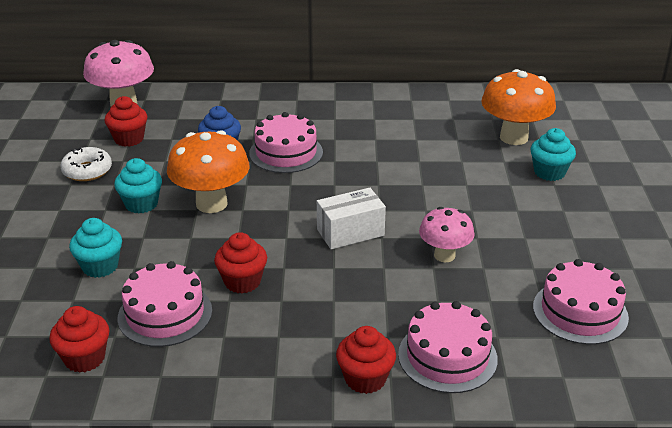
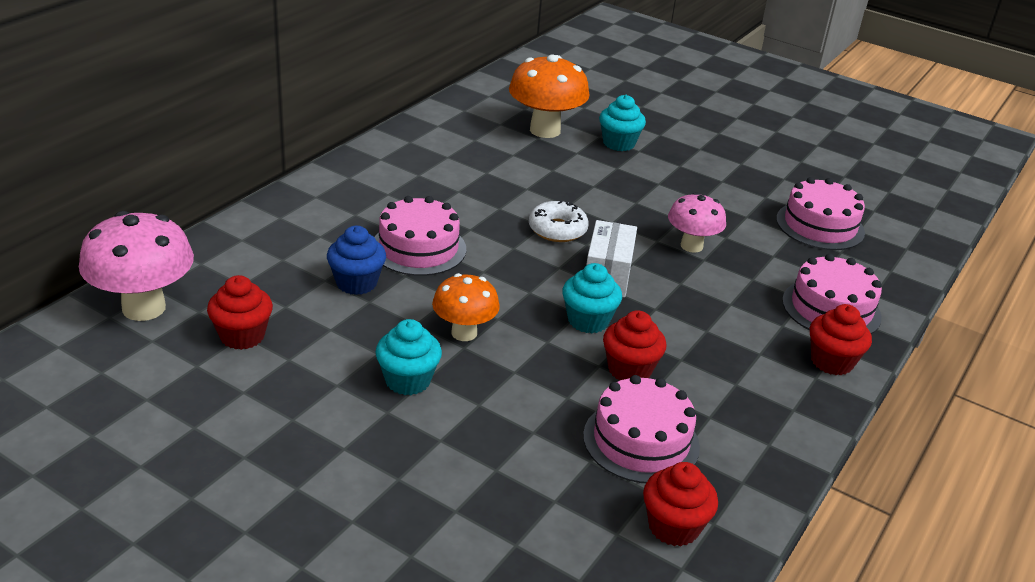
camera: 60 degrees left, 0 degrees up
(87, 171) = (277, 394): white donut -> white donut (557, 229)
(100, 266) = (507, 456): turquoise cupcake -> turquoise cupcake (588, 320)
(211, 204) = (464, 333): orange mushroom -> orange mushroom, size x0.63

